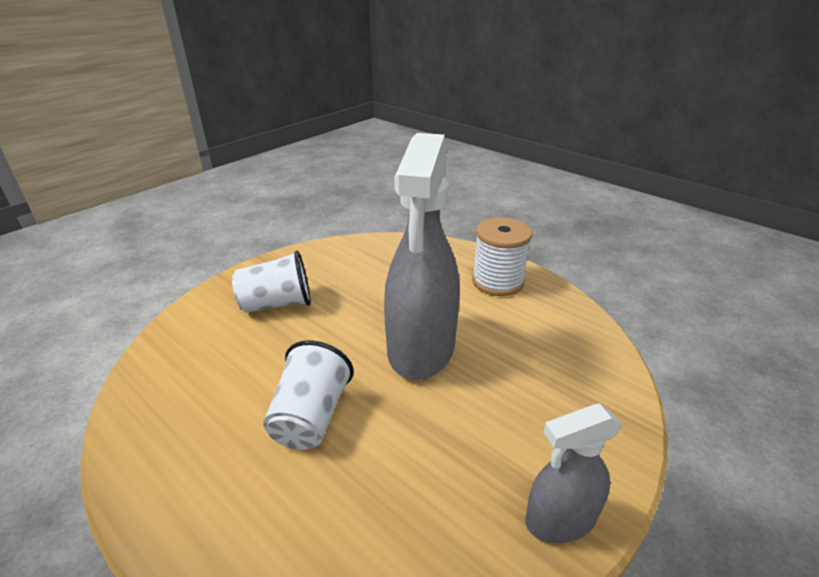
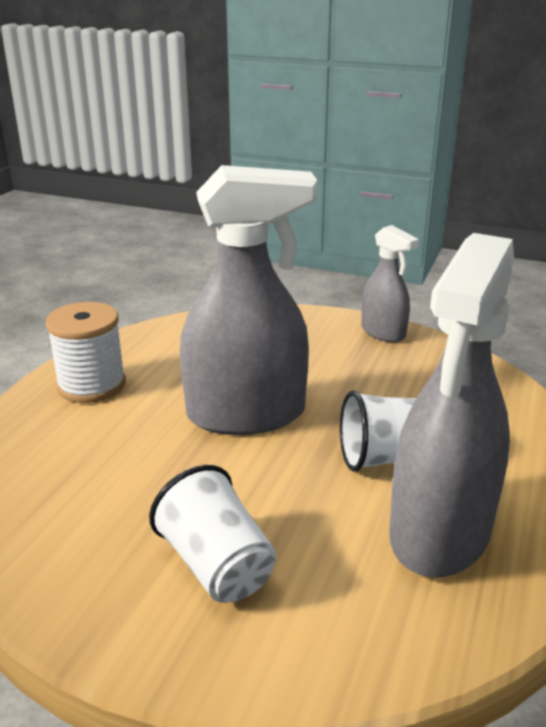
camera: 110 degrees left, 5 degrees down
(212, 410) = (440, 533): none -> grey spray bottle

